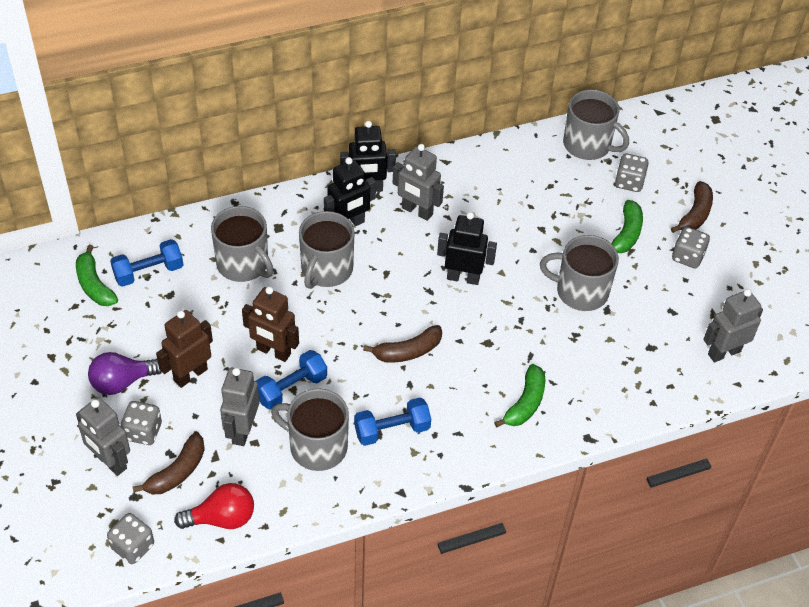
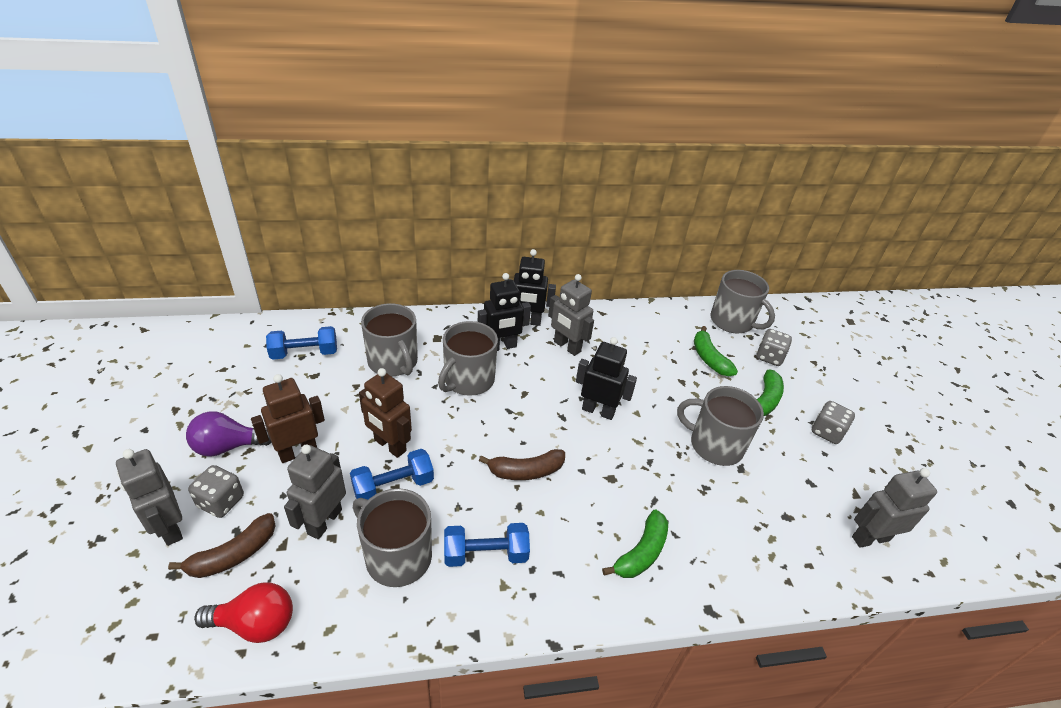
camera: 10 degrees right, 10 degrees down
(94, 285) = (250, 355): green banana -> green banana (709, 358)
(133, 546) = (136, 639): grey dice -> none
(695, 214) = (833, 395): brown banana -> none

